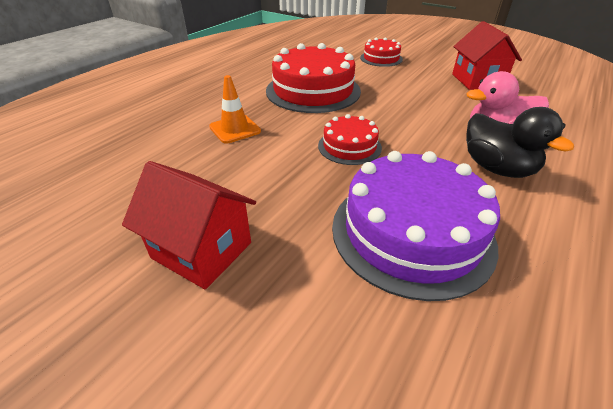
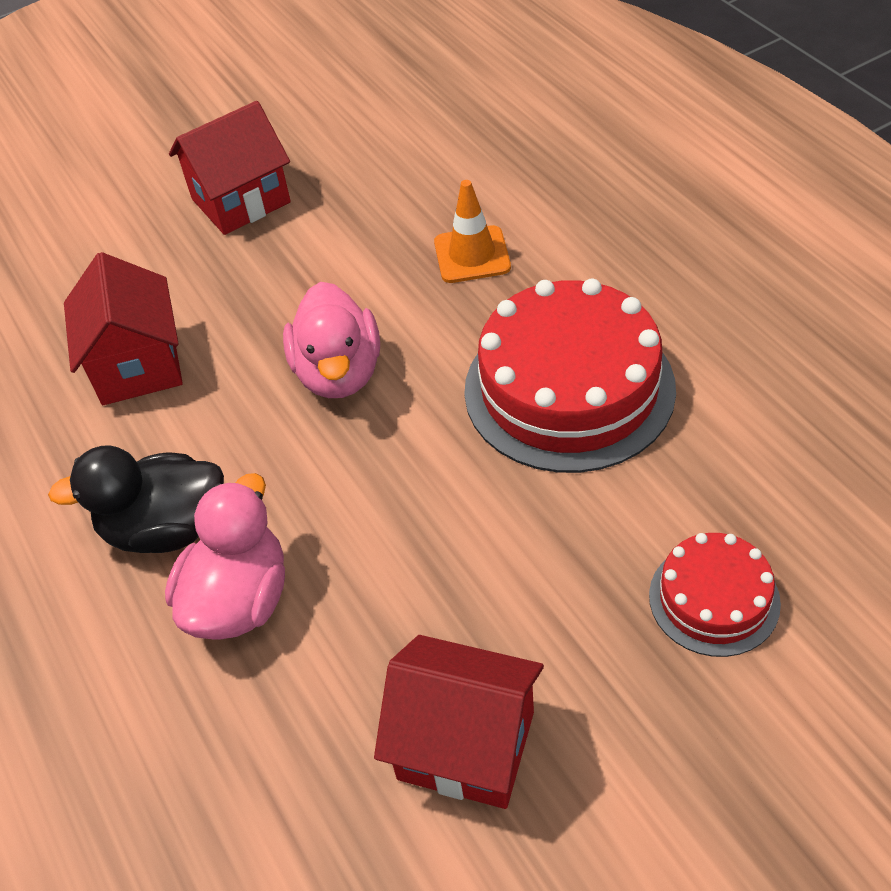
camera: 120 degrees right, 10 degrees up
(349, 146) = (339, 373): red cake -> pink duck
(412, 232) = (138, 365): purple cake -> red house

